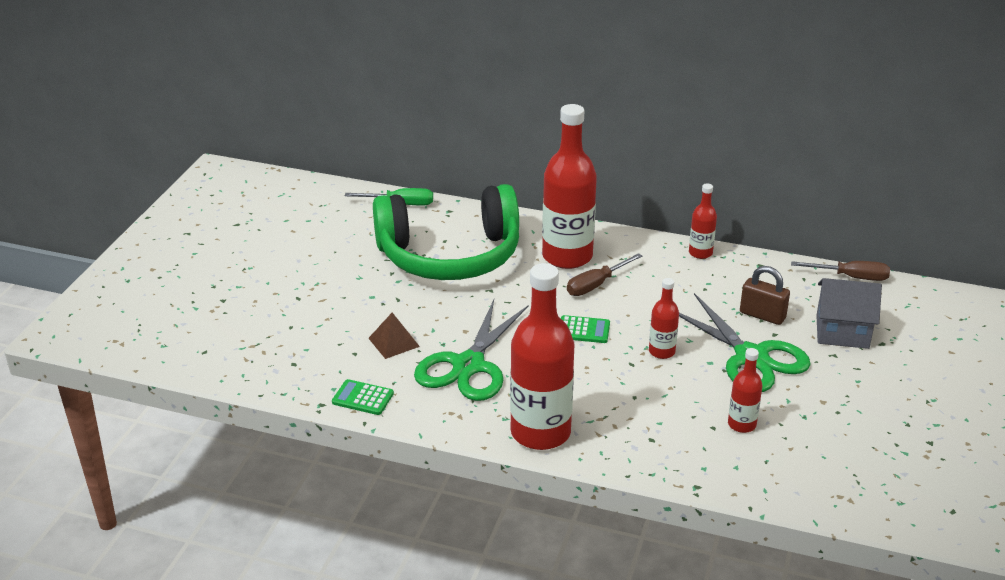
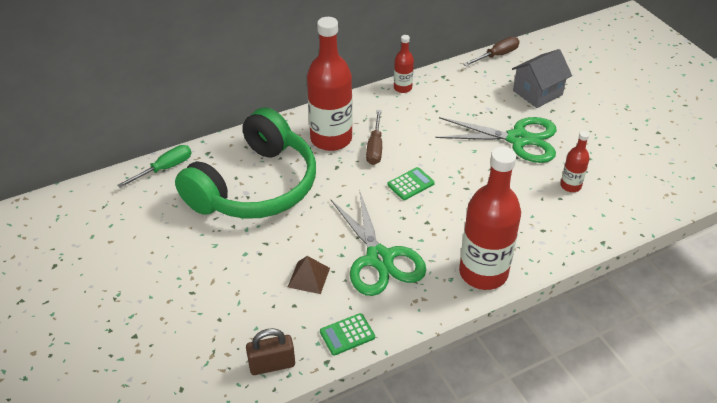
camera: 45 degrees left, 10 degrees up
(661, 352) = (471, 168): red bottle -> none
(762, 315) = (488, 108): brown padlock -> brown padlock (272, 365)

